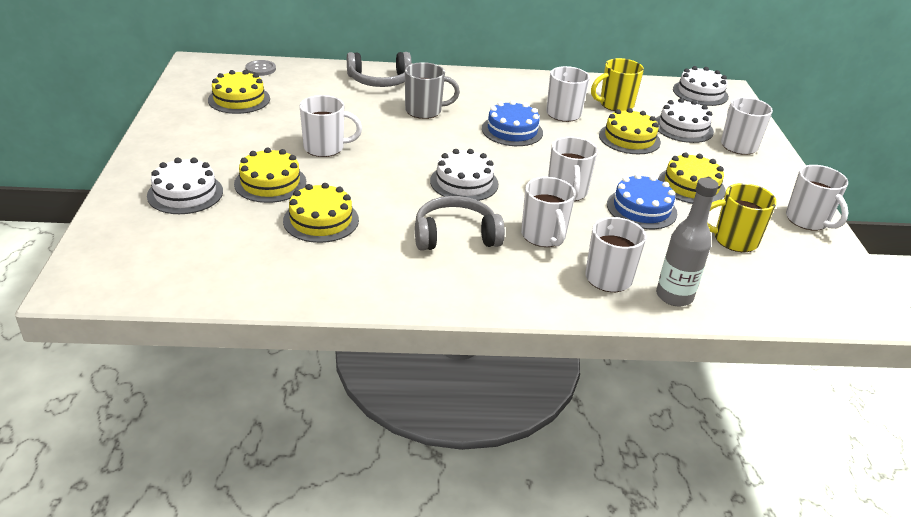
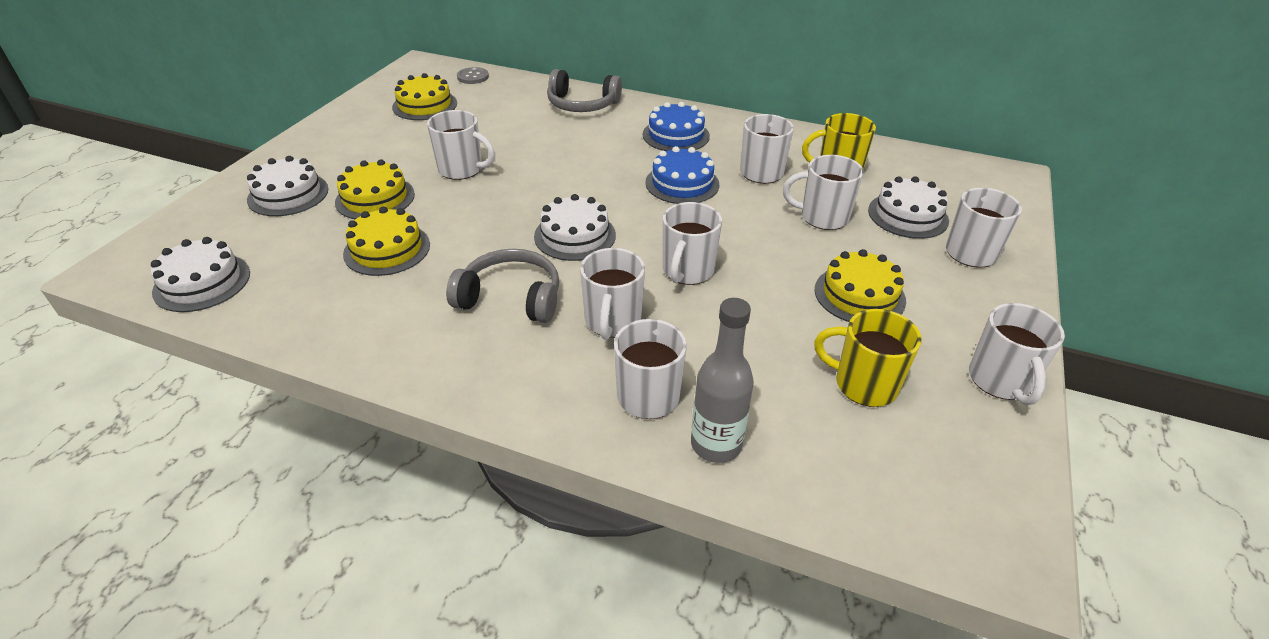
camera: 25 degrees right, 5 degrees up
(424, 111) = (601, 145): grey mug -> none
(629, 138) = (822, 217): yellow cake -> white mug
(641, 209) = (766, 312): blue cake -> blue cake (676, 135)
(700, 93) = (967, 173): white cake -> white cake (202, 282)

